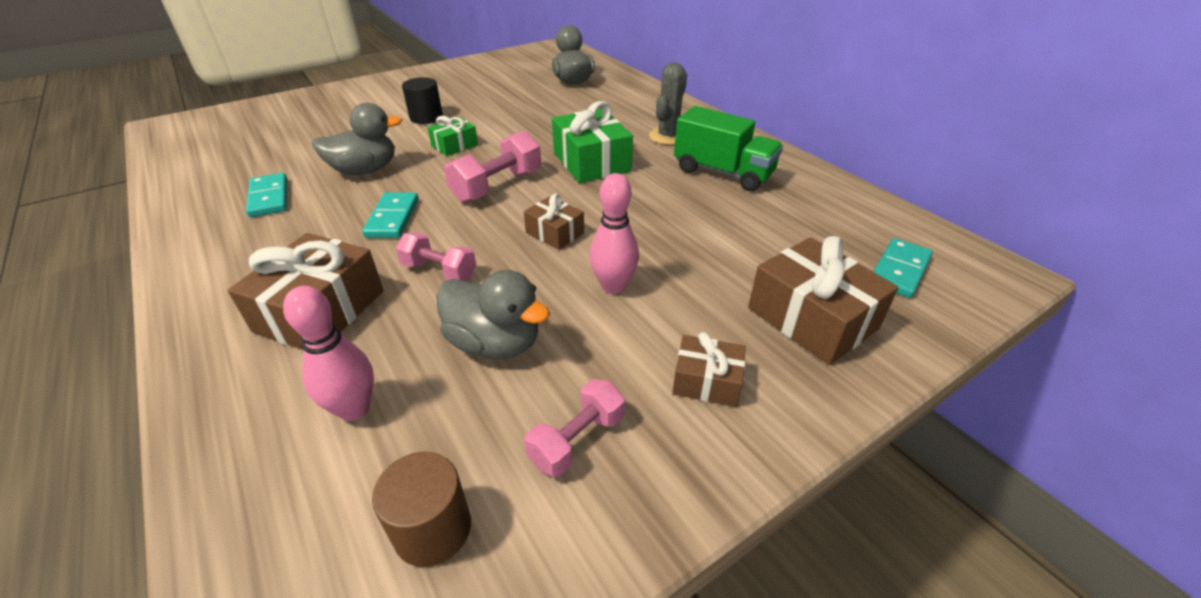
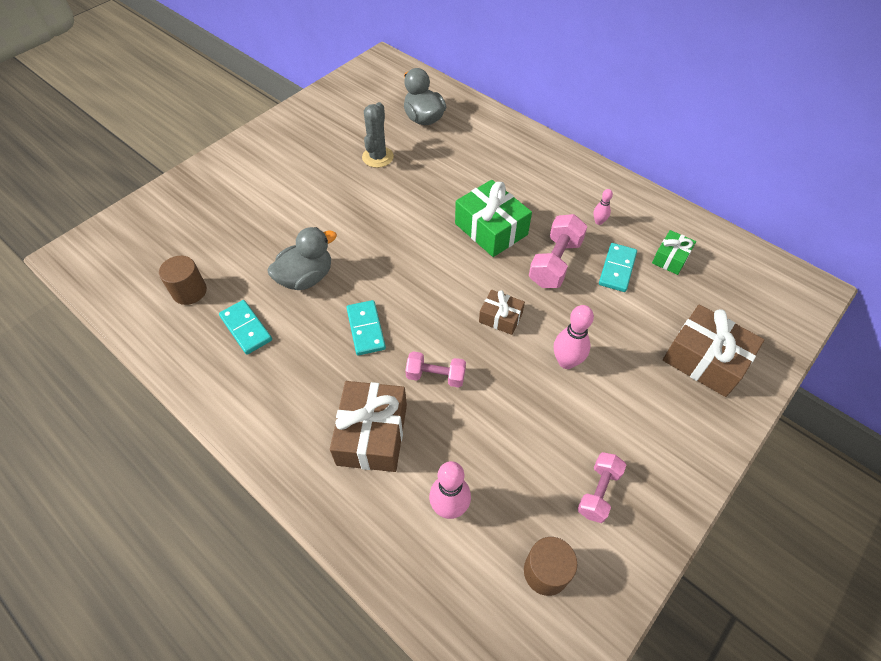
camera: 15 degrees left, 15 degrees up
(243, 163) = (189, 291): none -> brown cylinder
(426, 117) = (317, 196): black cylinder -> none
(454, 145) = (365, 230): green gift -> green gift (670, 258)
(495, 343) = (511, 432): grey duck -> none
(497, 186) = (429, 274): pink dumbbell -> pink dumbbell (555, 263)
(668, 136) = (539, 184): grey cactus -> grey cactus (377, 157)
(706, 381) = (657, 428): brown gift -> none
(723, 173) = (598, 222): green truck -> pink bowling pin
(899, 270) = (749, 302): turquoise domino -> turquoise domino (617, 269)

